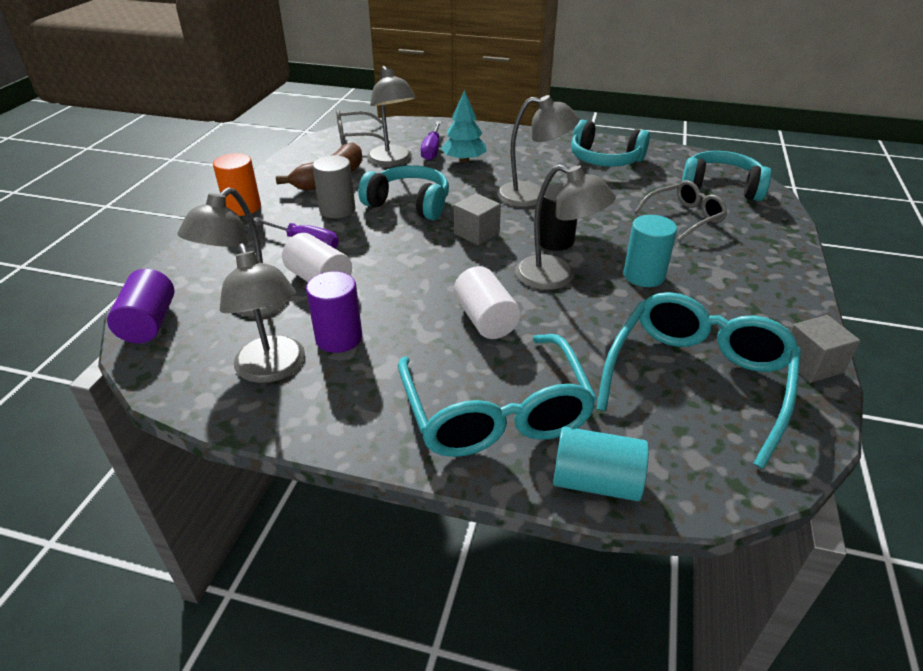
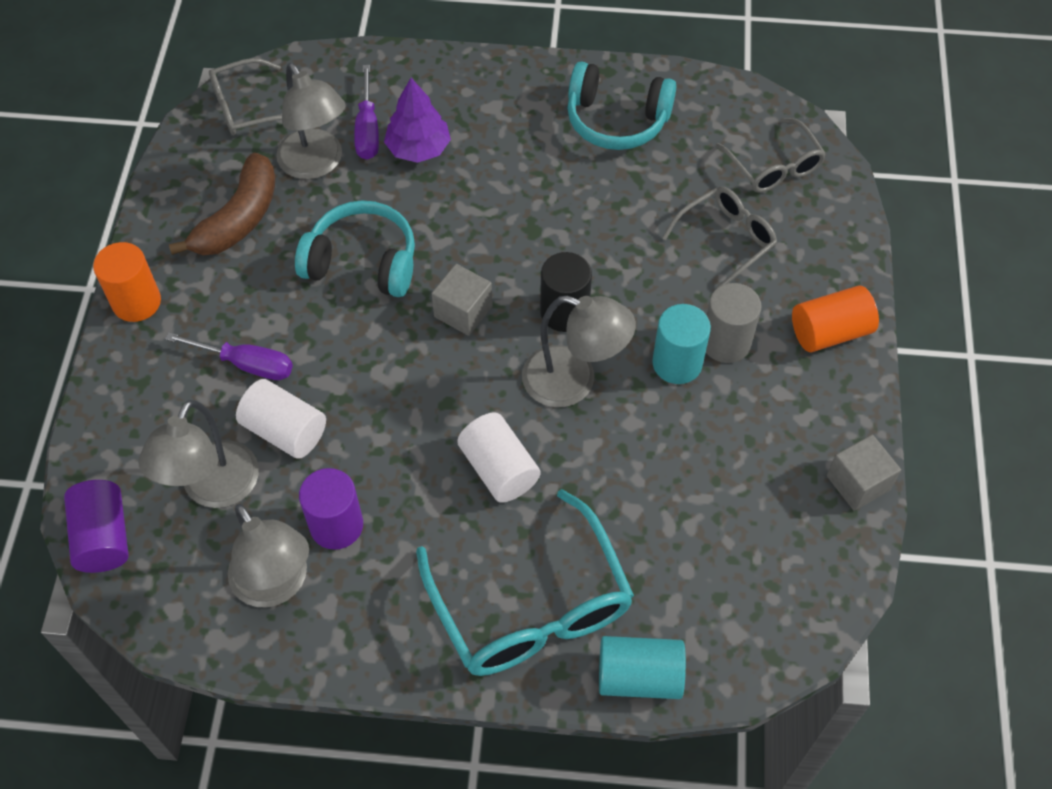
camera: 10 degrees left, 20 degrees up
(337, 210) = (268, 288): grey cylinder -> grey cylinder (726, 342)
(464, 160) = (418, 148): turquoise tree -> purple tree
(532, 196) = (525, 221): grey lamp -> none
(697, 380) = (737, 525): turquoise glasses -> none
(720, 187) = (774, 166): turquoise headphones -> grey glasses
(773, 271) = (829, 332): none -> orange cylinder

